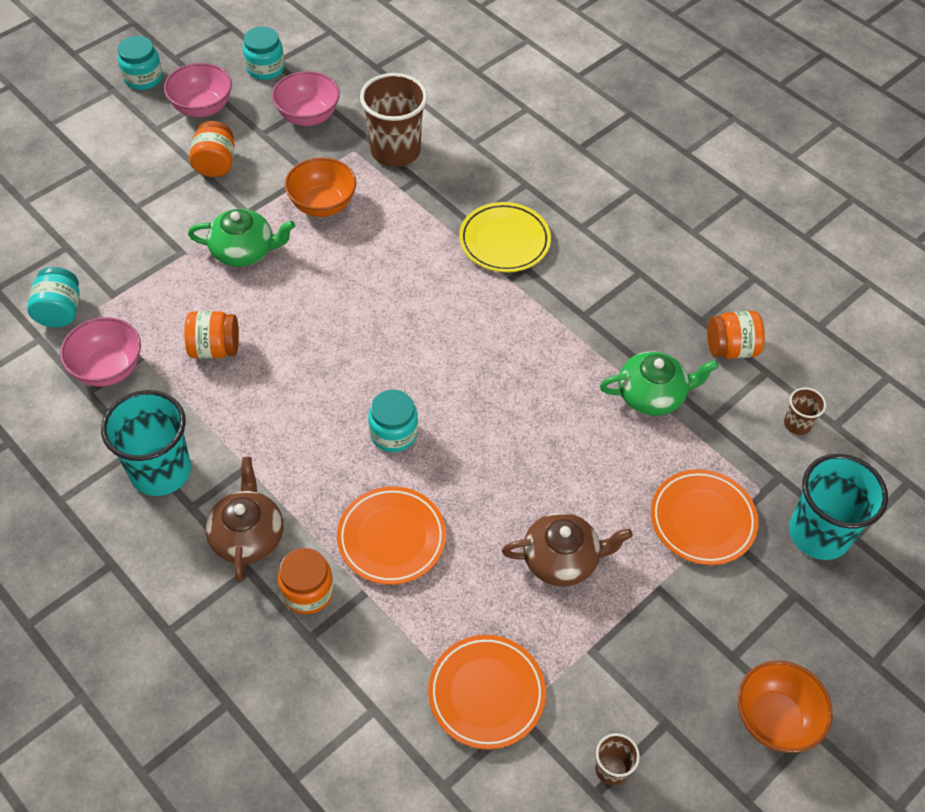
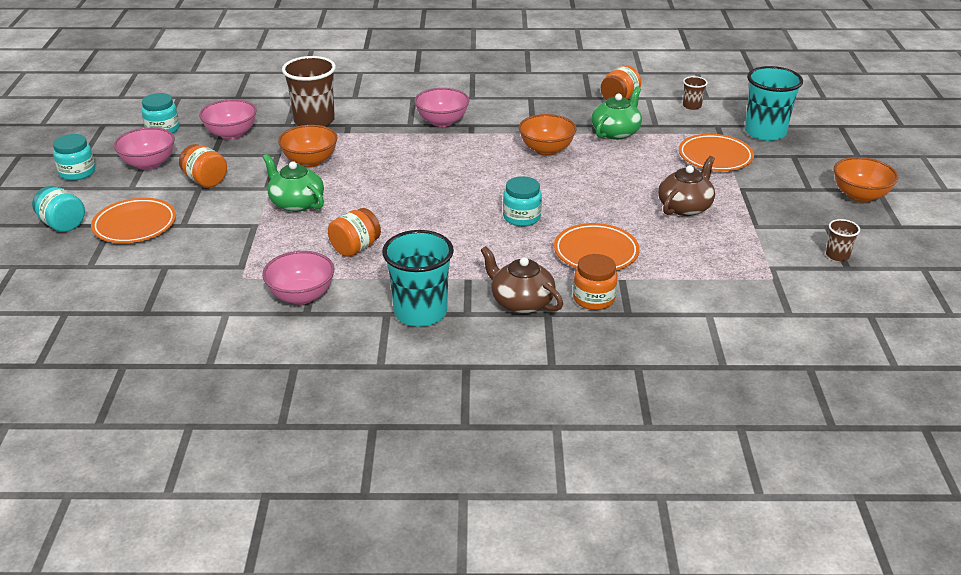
camera: 45 degrees left, 20 degrees down
(60, 311) = (217, 294): turquoise jar -> turquoise jar (62, 224)
(244, 251) = (296, 203): green teapot -> green teapot turned 90 degrees counterclockwise
(486, 693) = (743, 271): orange plate -> orange plate (135, 225)
(504, 241) = (442, 122): yellow plate -> pink bowl
(545, 362) = (546, 150): none -> orange bowl

